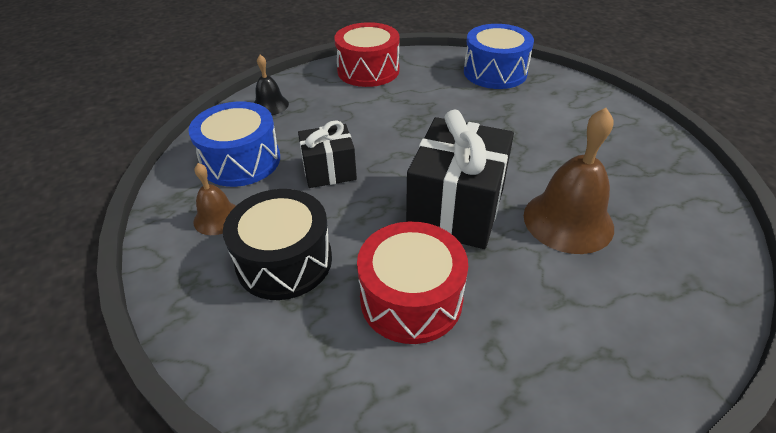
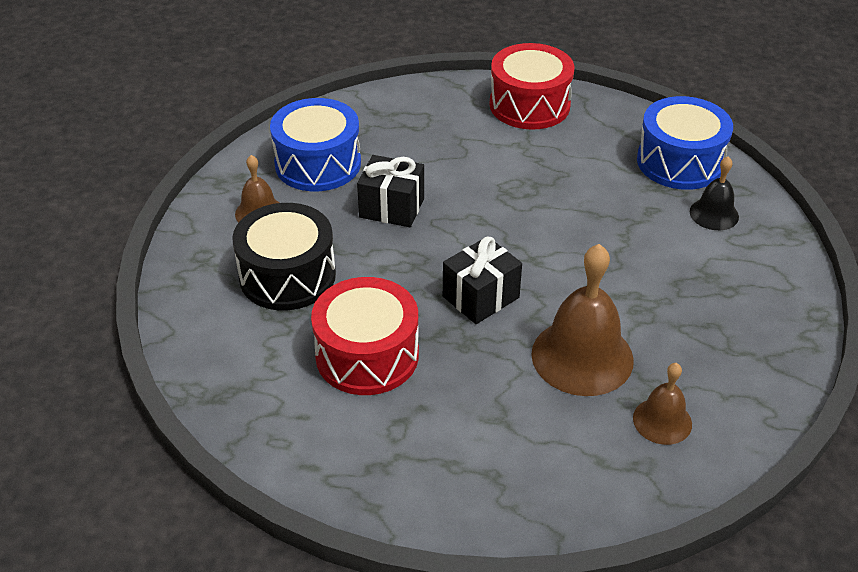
camera: 30 degrees right, 0 degrees up
(270, 105) = (390, 111): black bell -> black bell (714, 214)
(456, 209) = (480, 297): black gift -> black gift, size x0.58
(666, 242) = (662, 421): none -> brown bell

